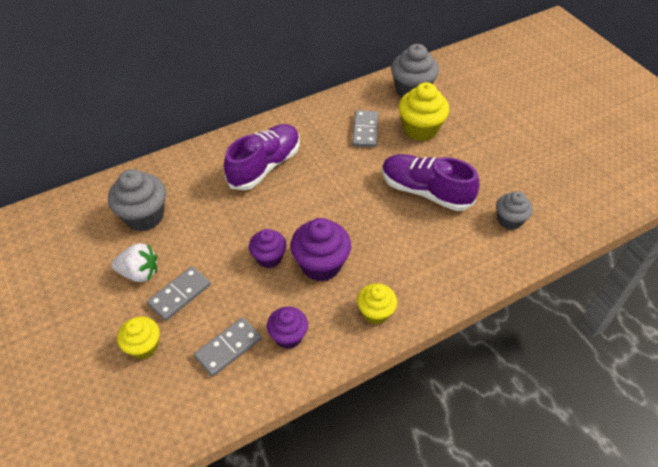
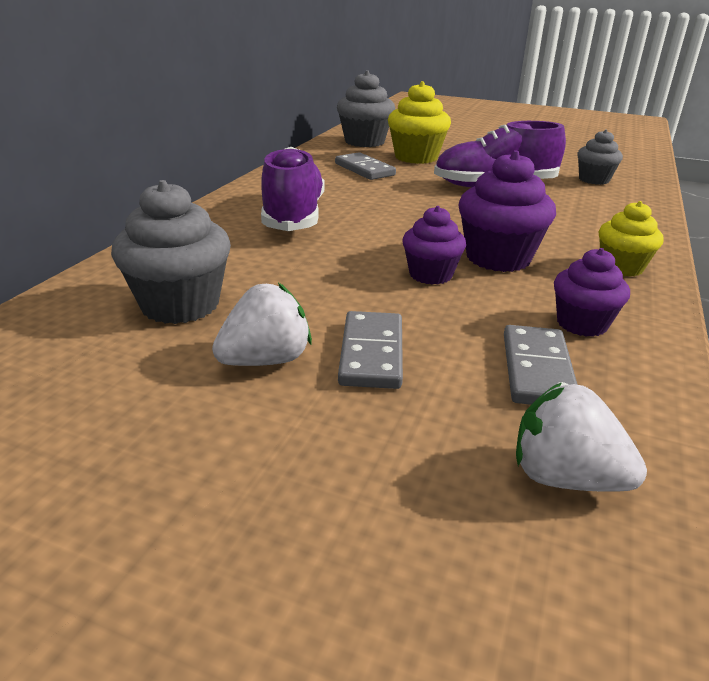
camera: 40 degrees left, 20 degrees down
(144, 346) = (415, 436): yellow cupcake -> none
(165, 399) = (564, 477): none -> white strawberry

